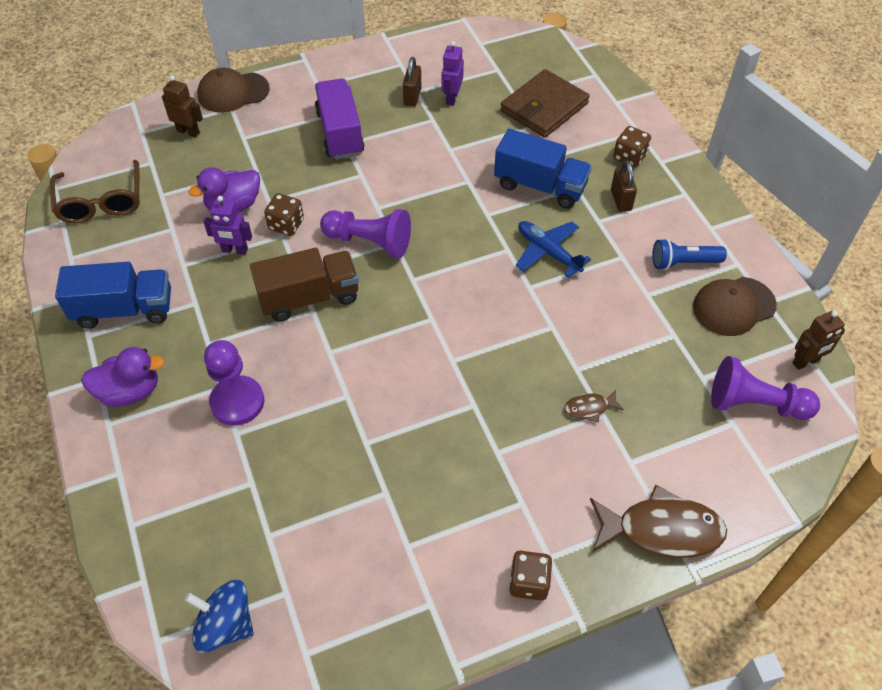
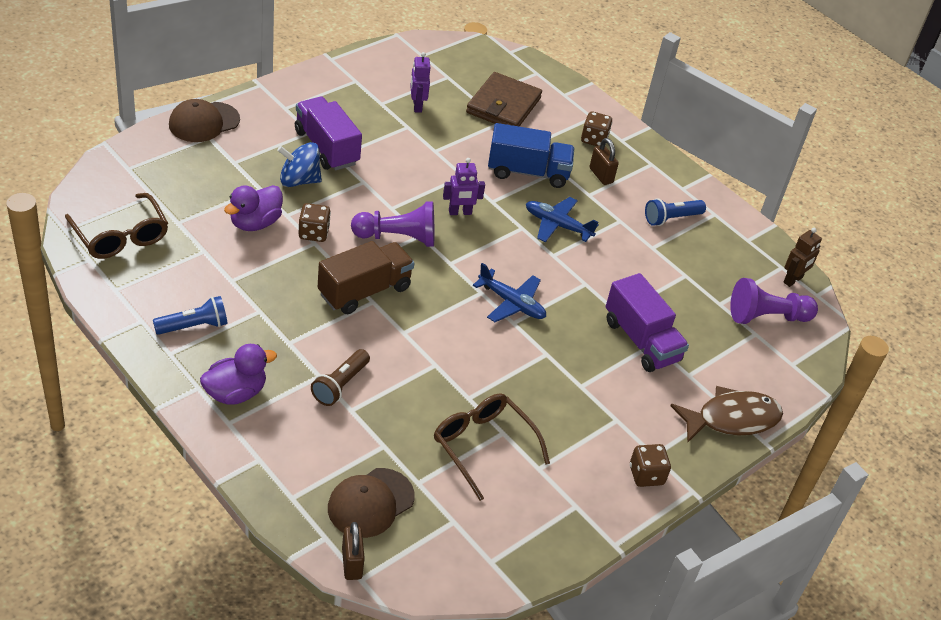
camera: 25 degrees left, 10 degrees down
(124, 309) = (194, 326): blue truck -> blue flashlight
(188, 132) = (177, 163): brown robot -> none
(225, 625) = (414, 555): blue spinning top -> blue spinning top (299, 180)
(234, 250) = (275, 261): purple robot -> purple robot (460, 212)
(237, 402) = (340, 385): purple pawn -> brown flashlight
(357, 505) = (483, 446): none -> brown glasses
(412, 96) = (380, 108): brown padlock -> brown padlock (352, 563)
(459, 337) = (511, 303): none -> blue plane
(589, 408) = (641, 341): brown fish -> purple truck
(733, 306) = (723, 247): brown cap -> brown cap (370, 503)

